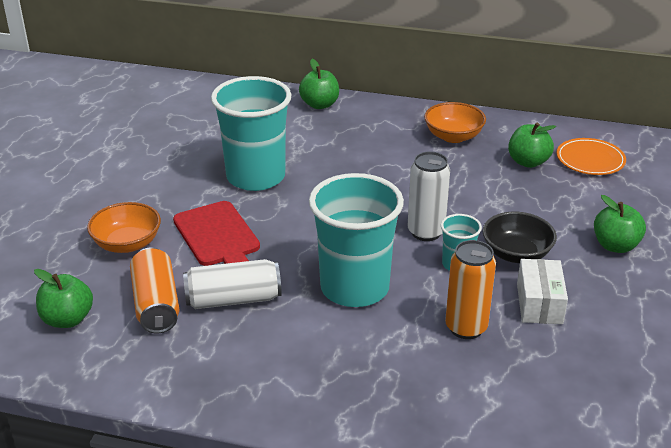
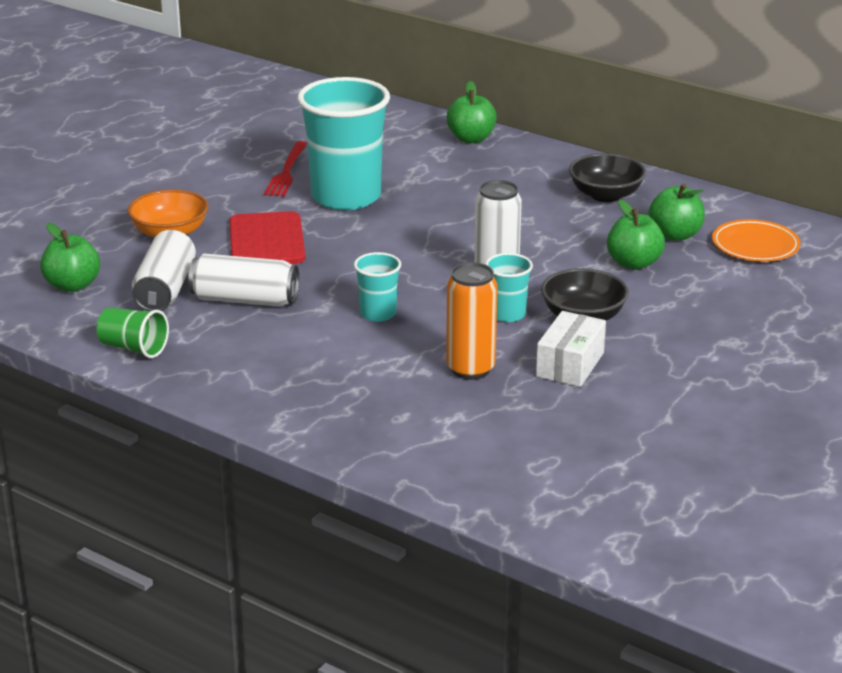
camera: 20 degrees right, 5 degrees down
(156, 304) = (165, 289): orange can -> white can
(163, 377) = (133, 348): none -> green cup
(192, 162) = (286, 172): none -> red fork
(354, 288) = (378, 314): turquoise cup -> turquoise cup, size x0.46
(453, 136) = (605, 195): orange bowl -> black bowl
(615, 246) = (707, 331): green apple -> green apple (633, 263)

